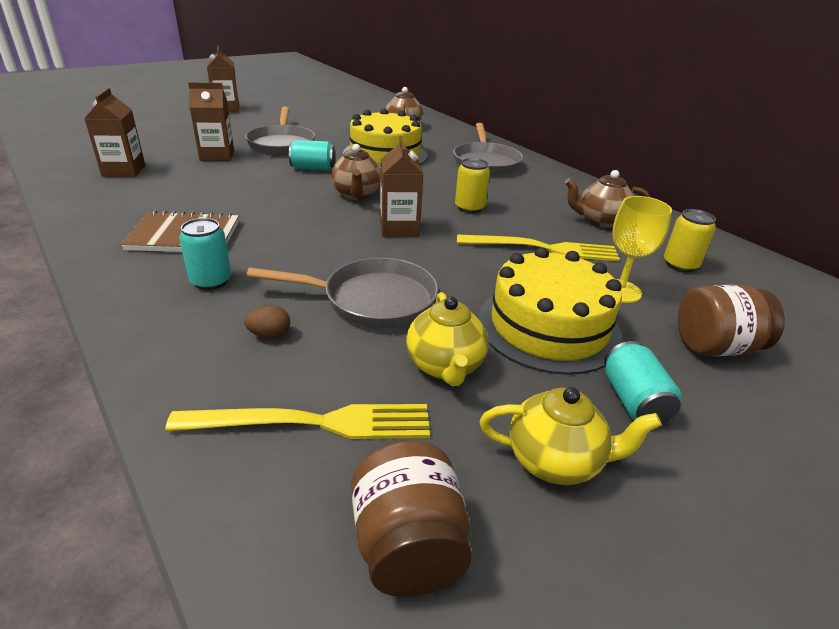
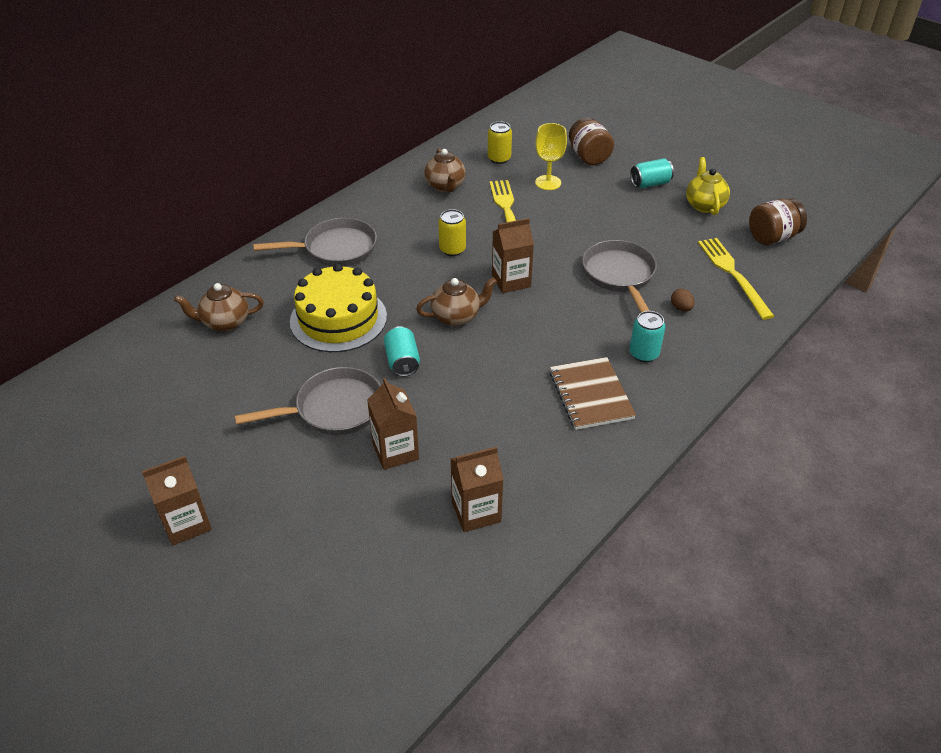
camera: 100 degrees left, 10 degrees up
(445, 366) = (664, 240): yellow teapot -> none
(548, 327) = (604, 208): yellow cake -> none

